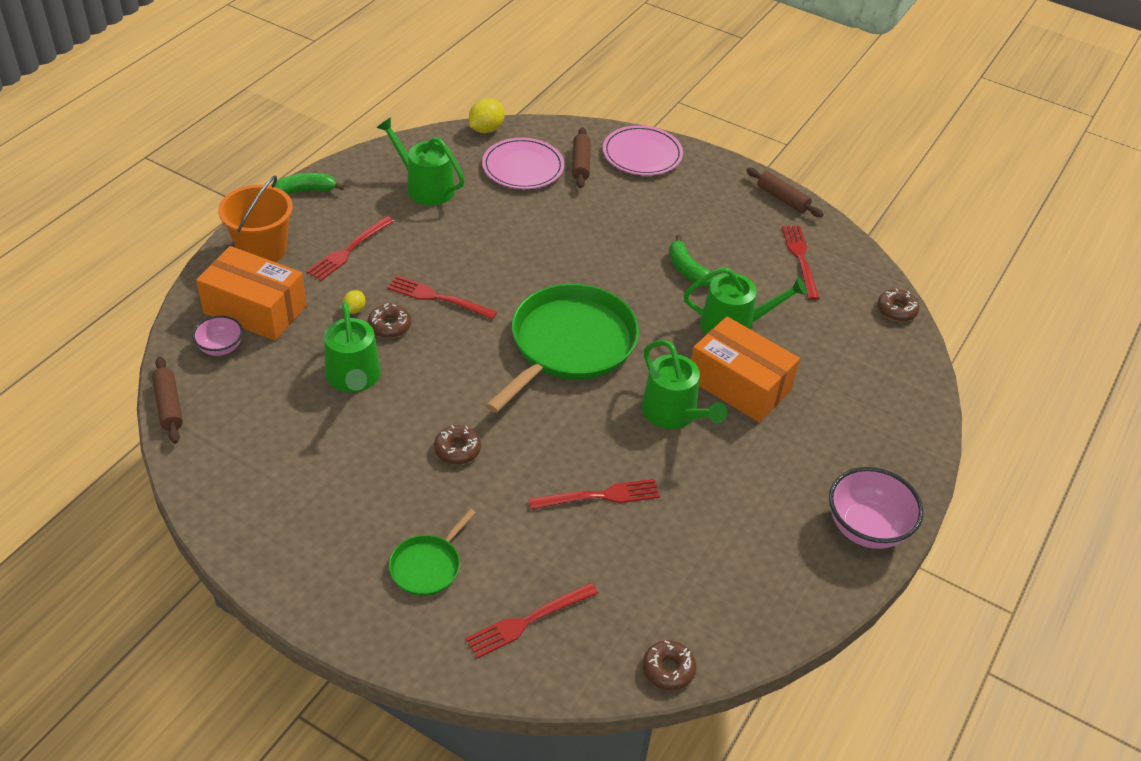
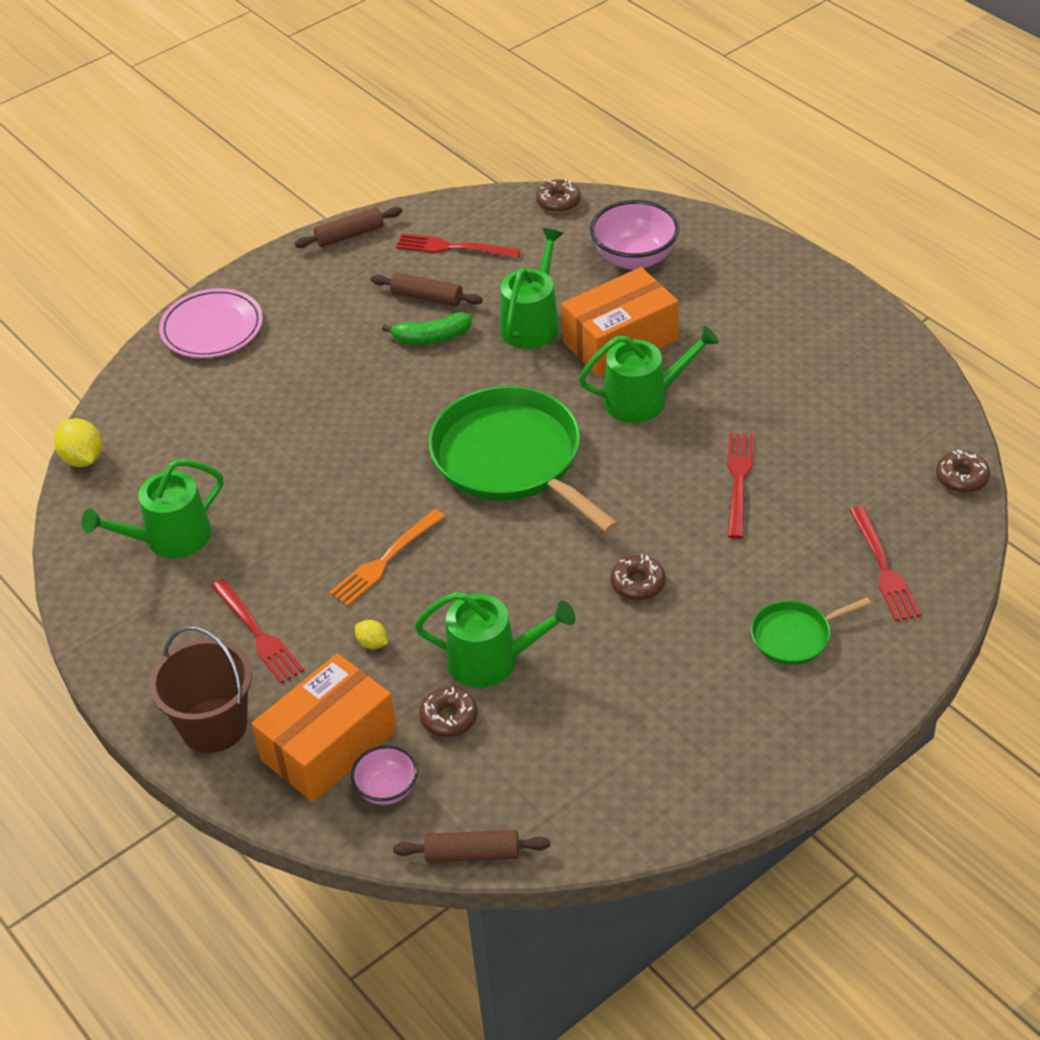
camera: 65 degrees left, 0 degrees up
(262, 249) = (214, 725): orange bucket -> brown bucket
(304, 191) = (112, 665): green banana -> none
(389, 326) = (416, 613): brown donut -> brown donut (449, 718)
(427, 566) = (794, 636): green pan -> green pan turned 105 degrees clockwise
(437, 297) = (384, 561): red fork -> orange fork
(523, 167) = (179, 438): pink plate -> none
(581, 163) = (201, 384): brown rolling pin -> brown rolling pin (427, 297)
(866, 528) = (831, 303): pink bowl -> pink bowl (634, 258)

